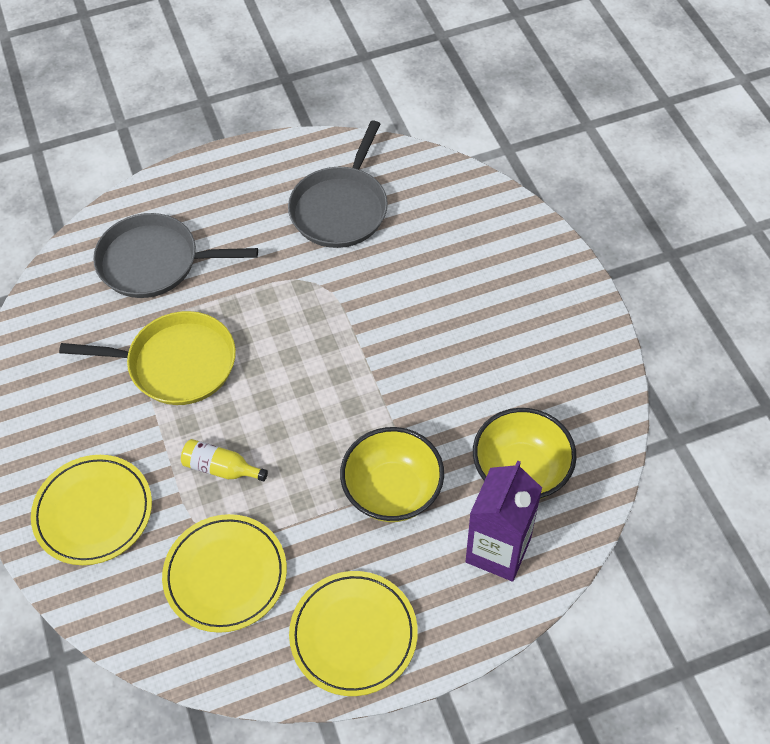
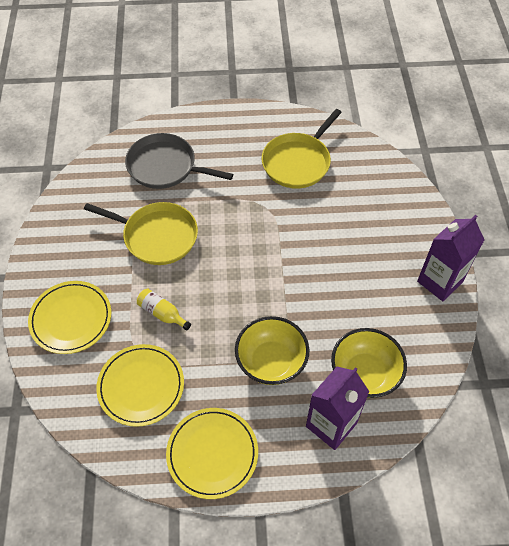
camera: 15 degrees right, 0 degrees up
(341, 208) = (298, 162): grey pan -> yellow pan
(581, 323) = (439, 282): none -> purple carton

